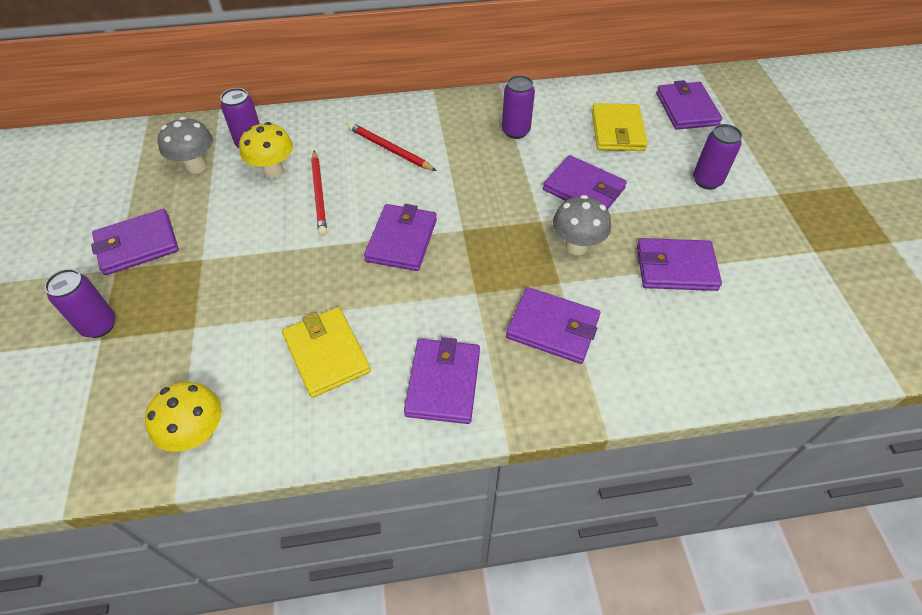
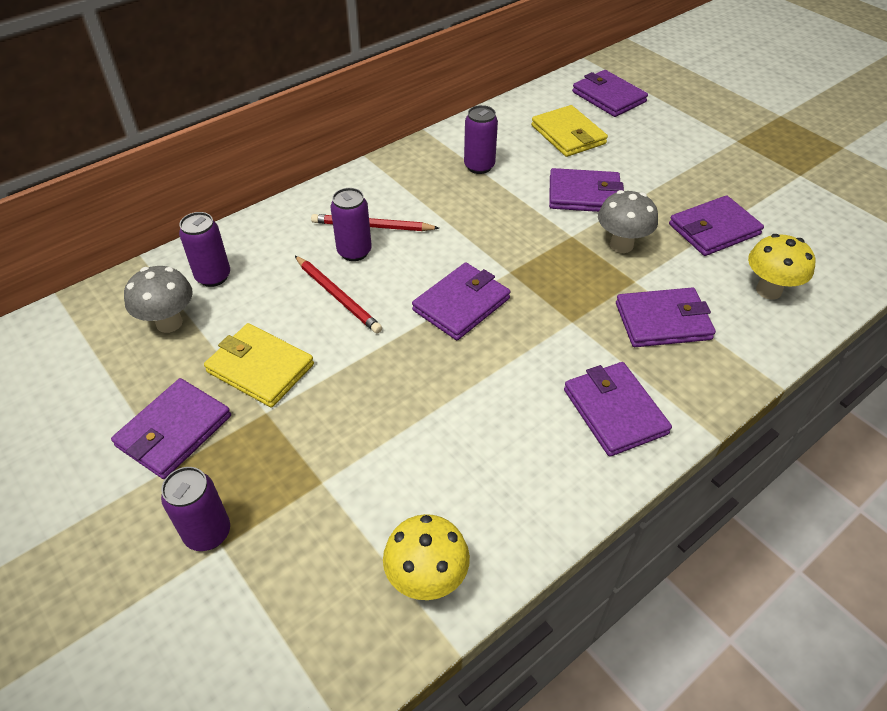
camera: 30 degrees left, 5 degrees down
(273, 171) = (266, 294): yellow mushroom -> yellow mushroom (768, 290)
(326, 353) = (484, 439): yellow wallet -> yellow wallet (260, 368)
(402, 240) = (461, 304): purple wallet -> purple wallet turned 60 degrees clockwise
(707, 181) = (676, 150): purple can -> purple can (354, 252)

